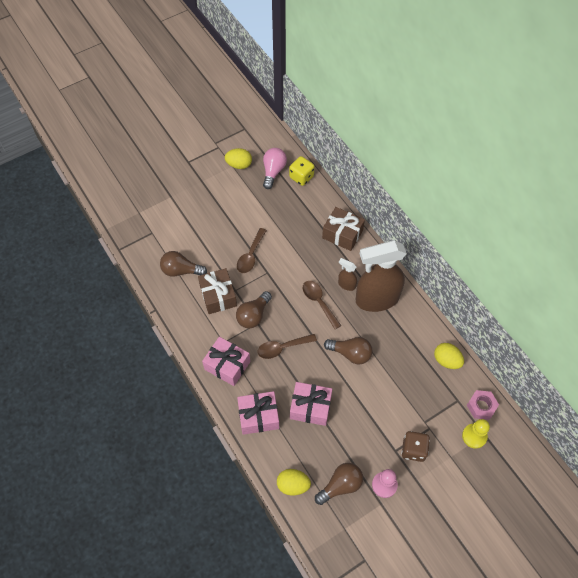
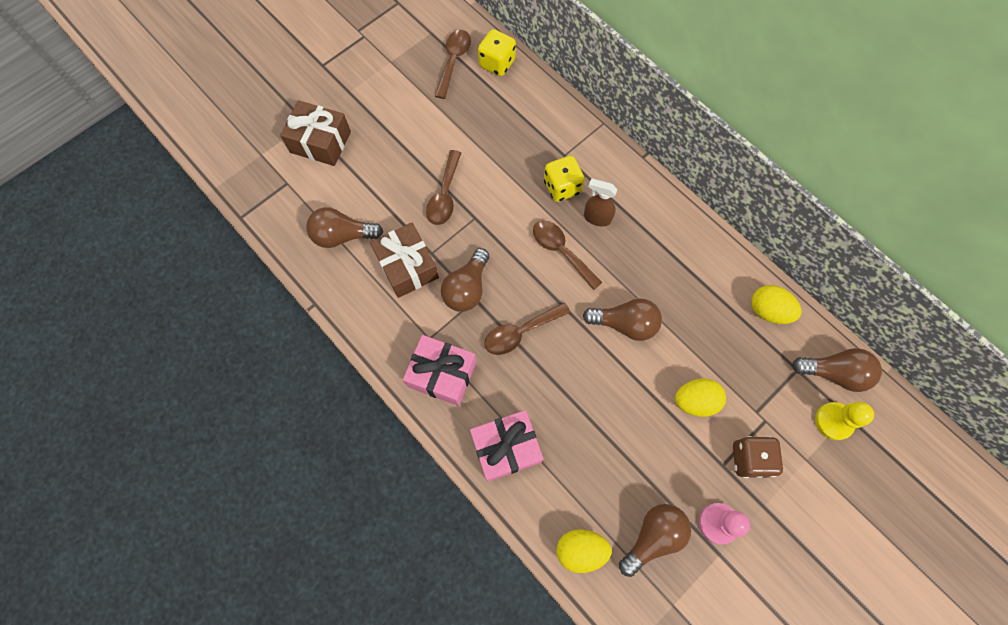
camera: 10 degrees left, 10 degrees up
(239, 165) = (400, 58): yellow egg -> yellow egg (695, 401)
(273, 171) = (453, 61): pink light bulb -> brown spoon
(310, 407) = (582, 419): pink gift -> none
(328, 262) = (562, 187): none -> yellow dice
(342, 234) = (575, 141): brown gift -> brown gift (320, 142)
(376, 299) = (645, 233): brown spray bottle -> none
(481, 406) = (833, 373): pink nut -> brown light bulb

